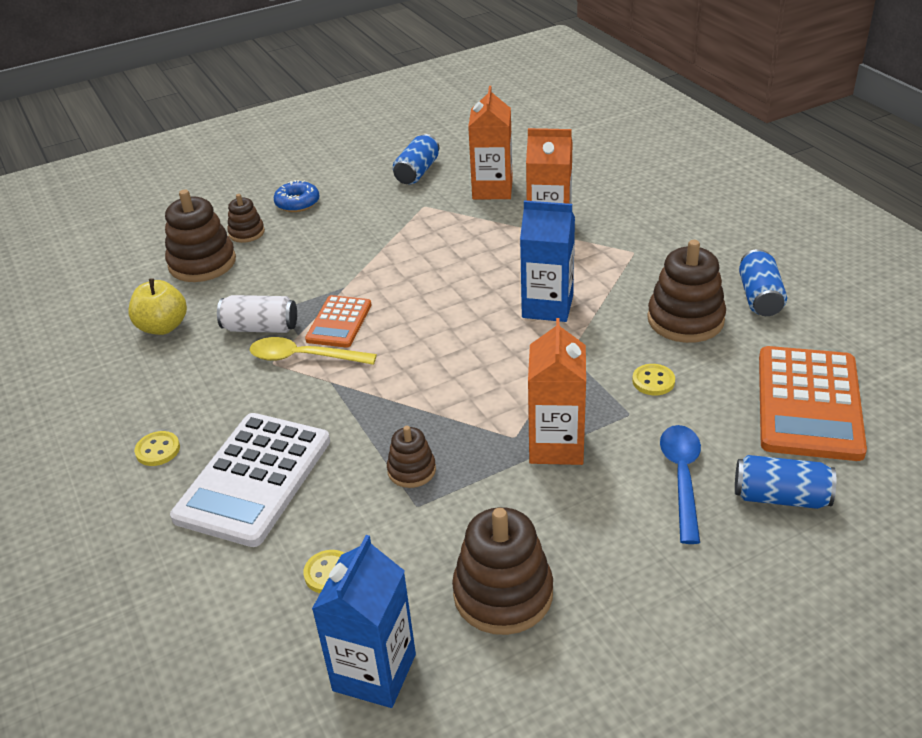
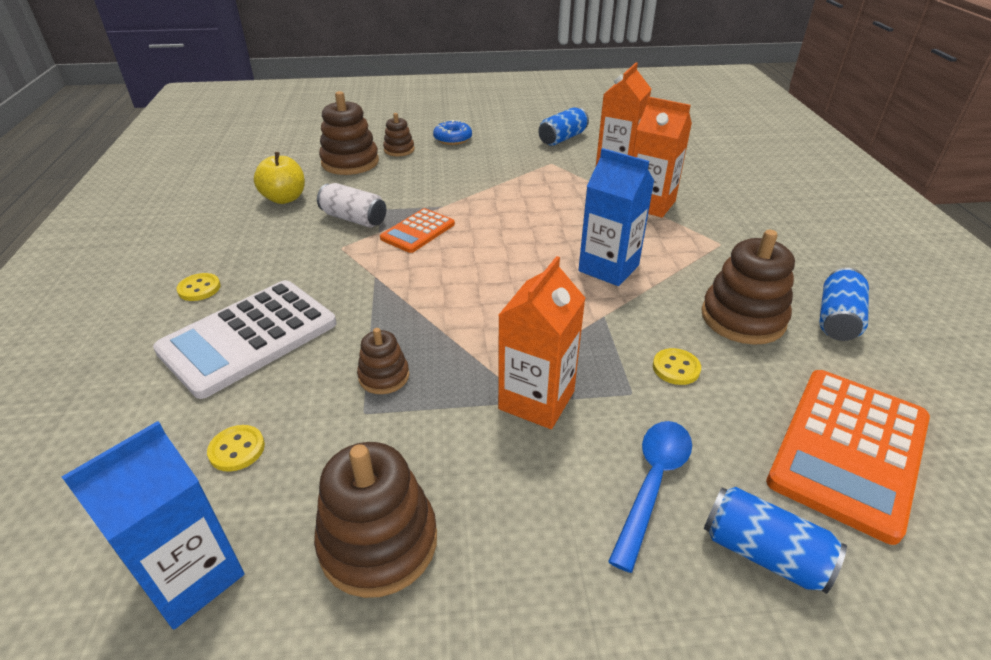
camera: 20 degrees right, 0 degrees up
(303, 357) = (368, 250): yellow spoon -> none

